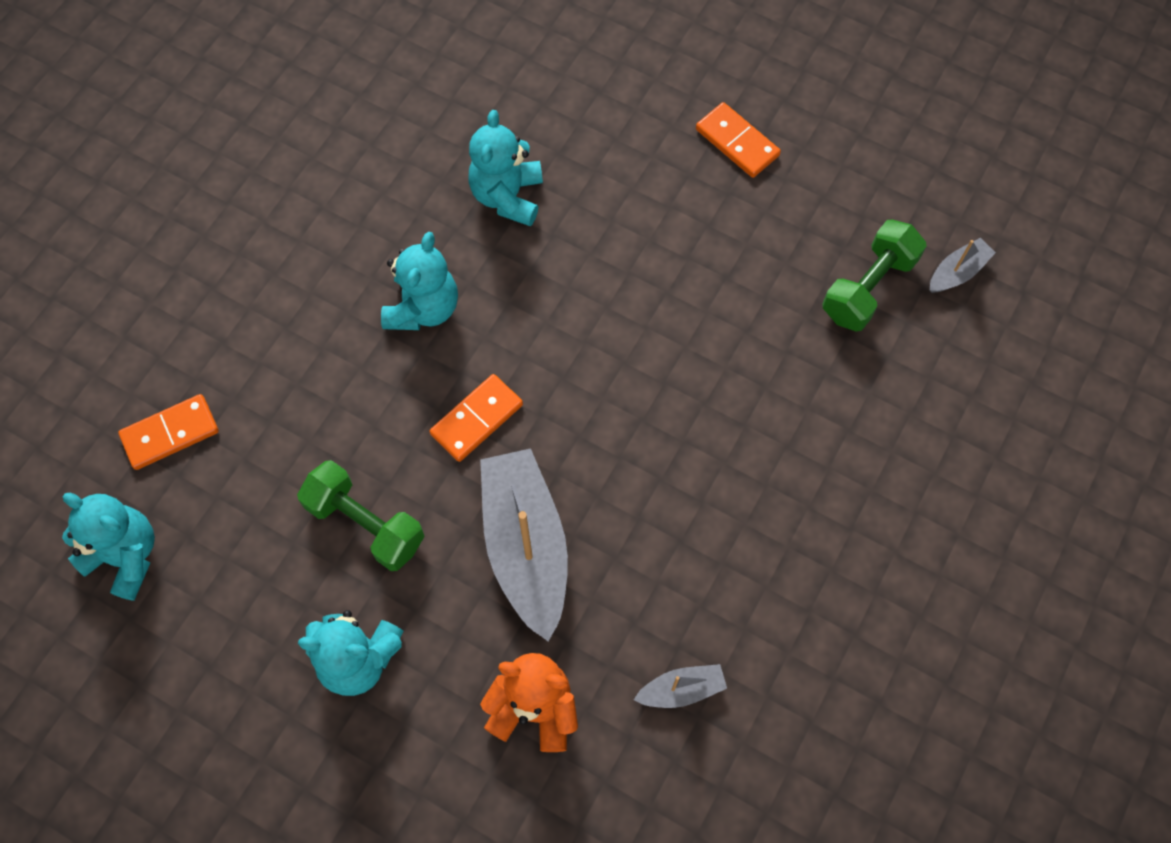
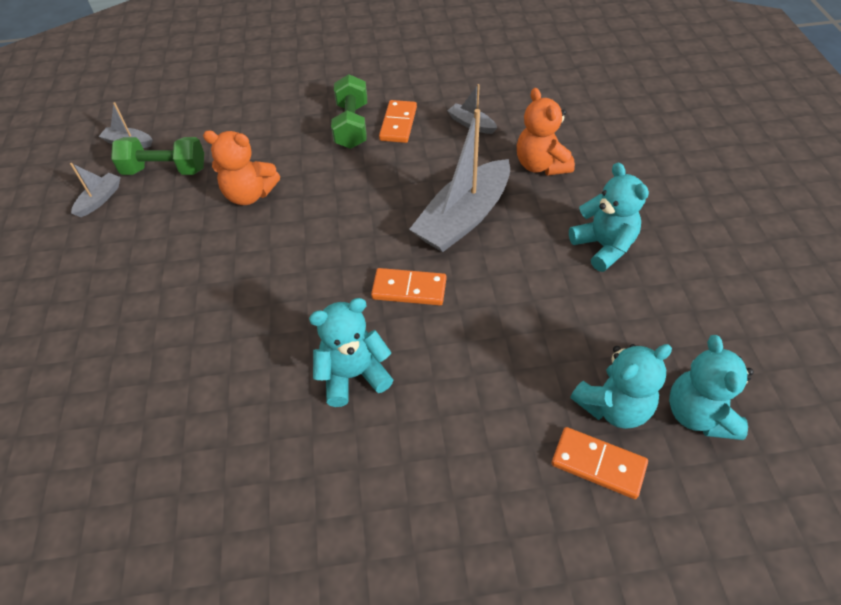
camera: 125 degrees left, 15 degrees down
(366, 524) = (530, 297): green dumbbell -> green dumbbell (352, 126)
(507, 196) = (213, 388): turquoise teddy bear -> turquoise teddy bear (614, 406)
(737, 142) = (78, 283): orange domino -> orange domino (398, 124)
(751, 351) = (249, 194): none -> orange teddy bear
(862, 205) = (100, 199): none -> grey boat

